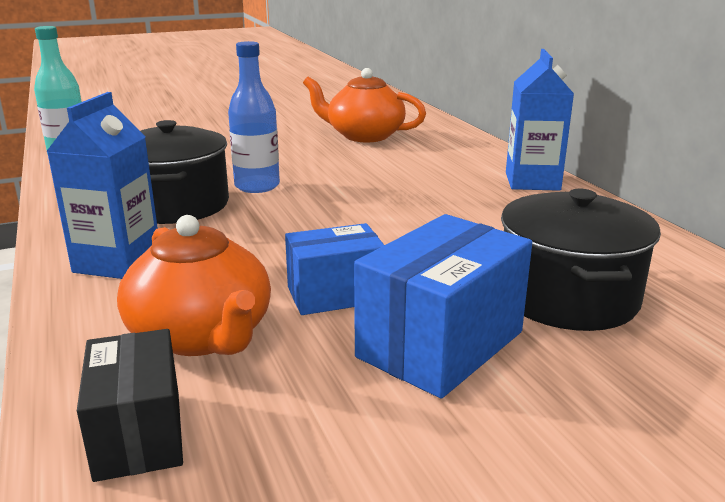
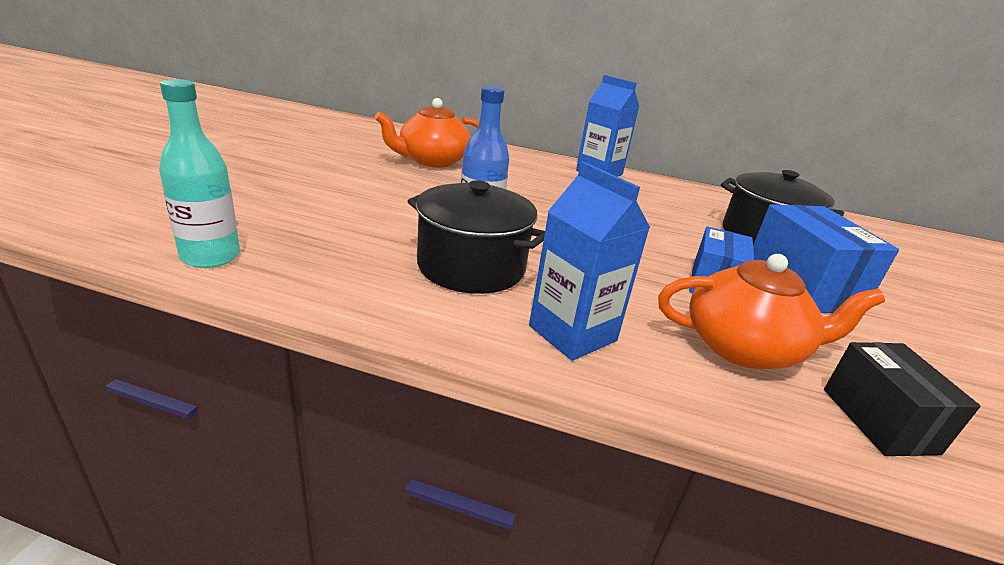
camera: 55 degrees left, 5 degrees up
(139, 434) = (878, 420): black box -> black box turned 60 degrees clockwise

